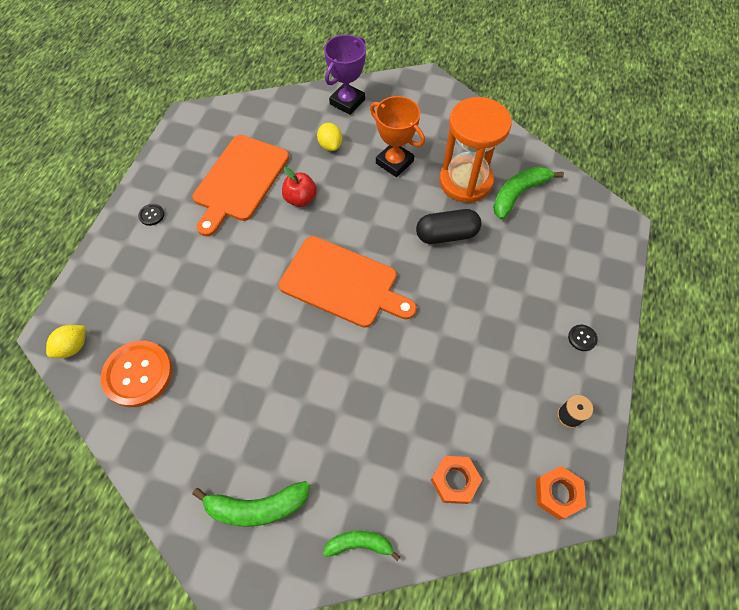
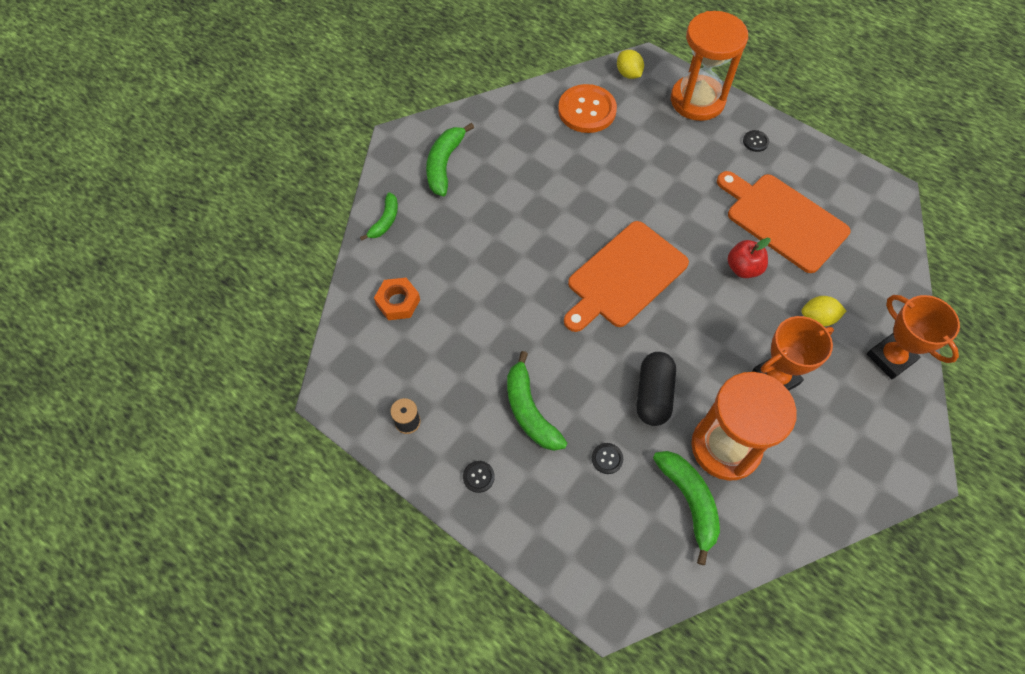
camera: 110 degrees right, 0 degrees up
(104, 272) = (697, 100): none -> orange hourglass
(347, 102) = (890, 358): purple trophy -> orange trophy
(506, 318) = (529, 411): none -> green banana
(515, 252) = (607, 458): none -> black button
(557, 493) = (348, 377): orange nut -> none

